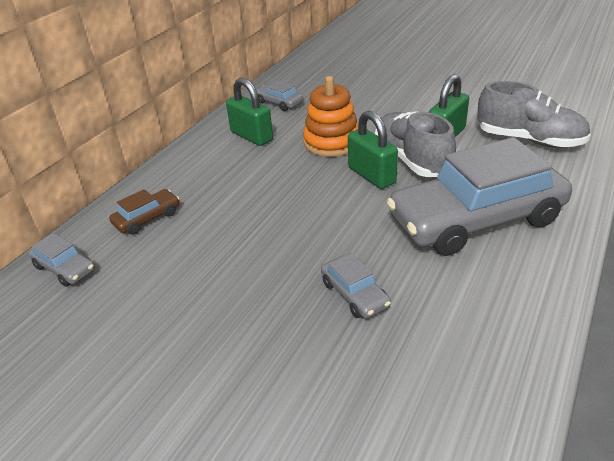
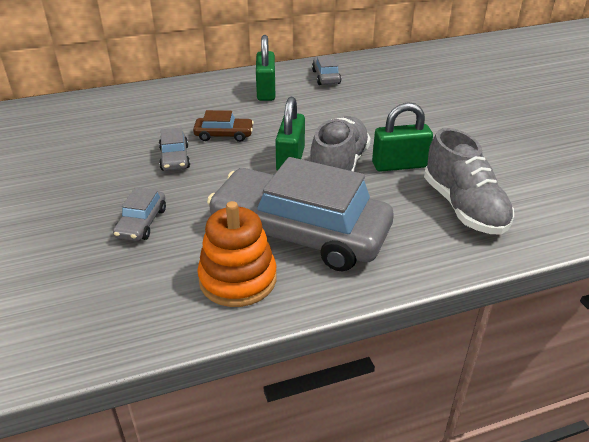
camera: 40 degrees right, 0 degrees up
(65, 268) = (47, 113): grey car -> grey car (174, 158)
(147, 218) = (124, 109): brown car -> brown car (224, 135)
(331, 142) = (308, 123): orange stacking toy -> orange stacking toy (238, 279)

